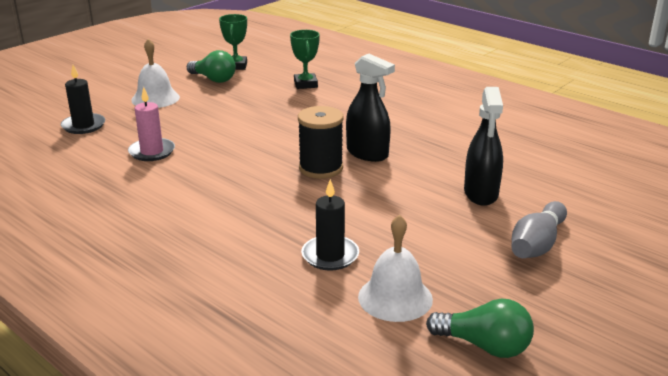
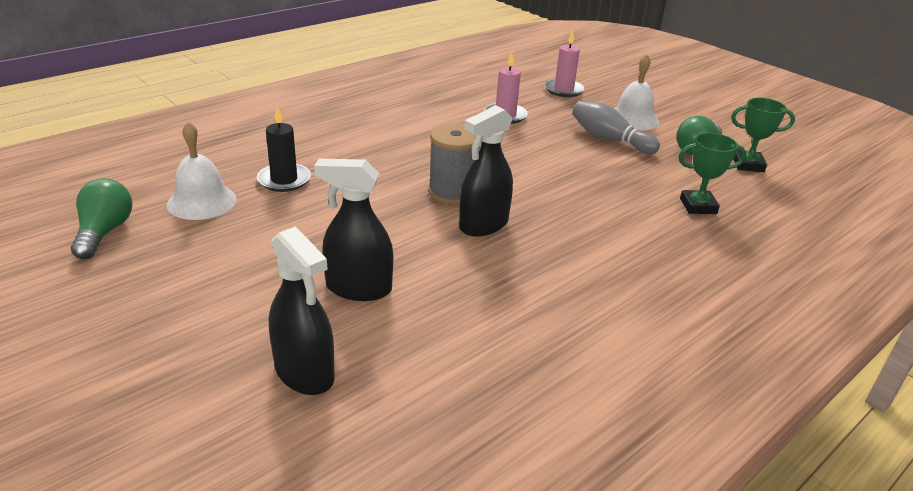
camera: 95 degrees right, 5 degrees up
(83, 126) = (563, 90): black candle -> pink candle
(321, 168) = (452, 192): black spool -> grey spool
(484, 346) = (104, 232): green light bulb -> green light bulb turned 150 degrees clockwise
(537, 244) = (229, 303): grey bowling pin -> grey bowling pin (609, 139)
(581, 201) = (304, 373): none -> black spray bottle

